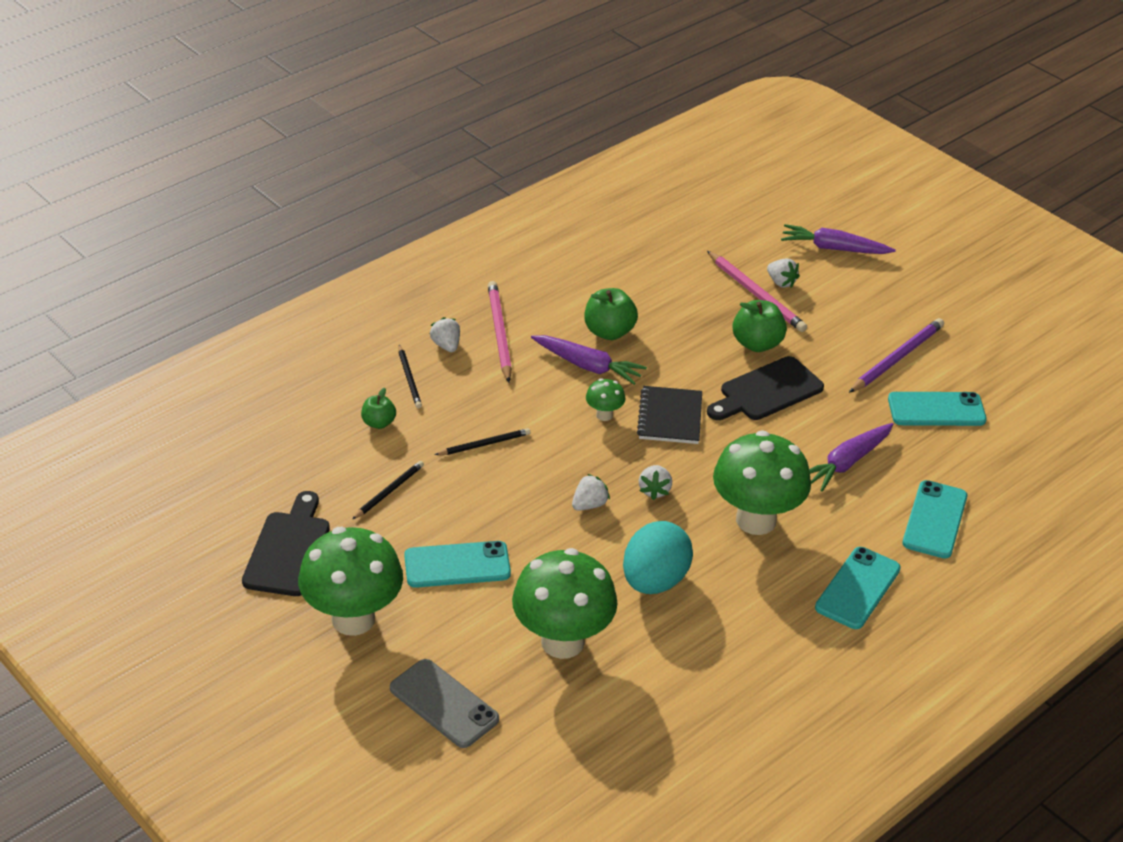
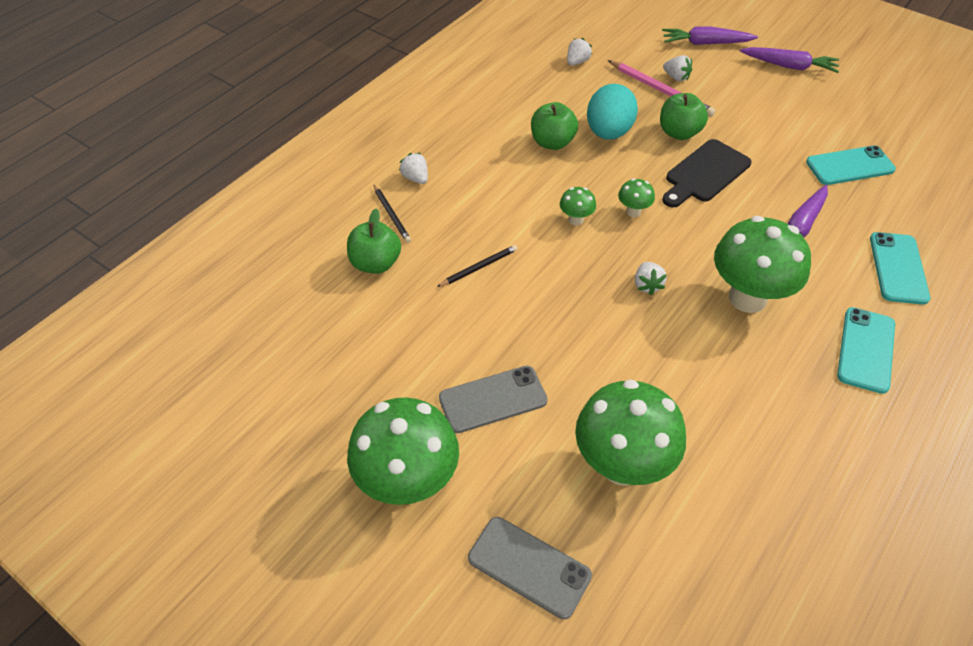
camera: 10 degrees left, 10 degrees up
(288, 549) = (323, 415): black cutting board -> none
(379, 423) = (375, 263): green apple -> green apple, size x1.62
(389, 492) = (404, 332): black pencil -> none
(457, 565) = (493, 399): turquoise phone -> grey phone
(499, 333) = (459, 159): pink pencil -> none
(587, 366) = (545, 176): purple carrot -> purple carrot (789, 66)
(589, 505) = (594, 310): white strawberry -> white strawberry (577, 62)
(654, 581) = (683, 379): turquoise egg -> turquoise egg (608, 132)
(670, 417) = (633, 212): black notebook -> green mushroom
(896, 358) = (796, 127): purple pencil -> none

